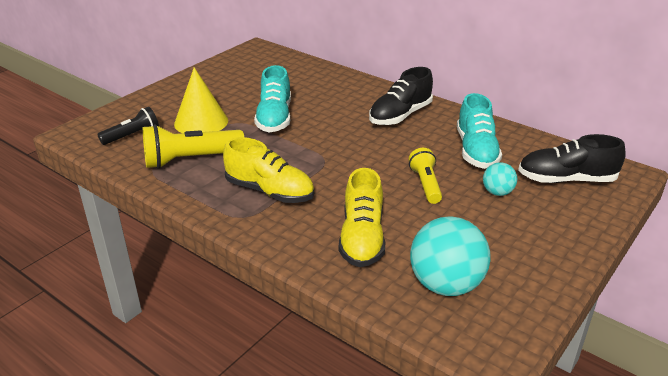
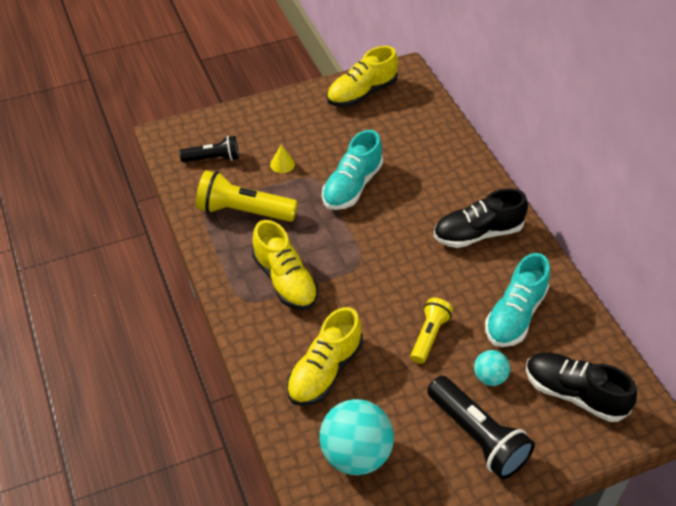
camera: 30 degrees right, 15 degrees up
(201, 122) = (282, 164): yellow cone -> yellow cone, size x0.45
(233, 66) = (362, 93): none -> yellow shoe
(528, 232) = (477, 436): none -> black flashlight

